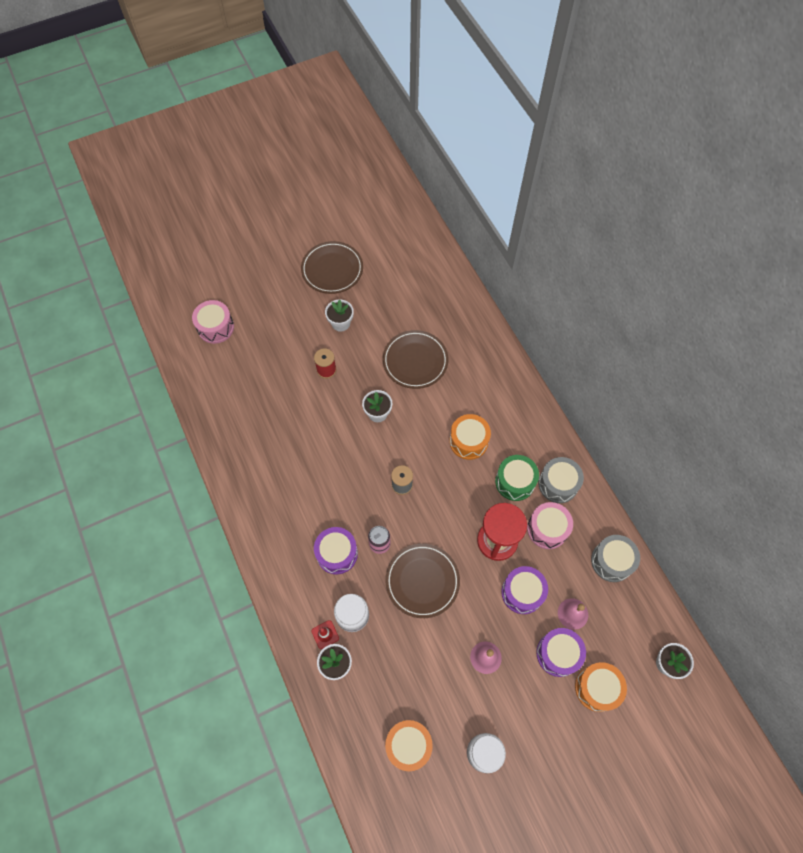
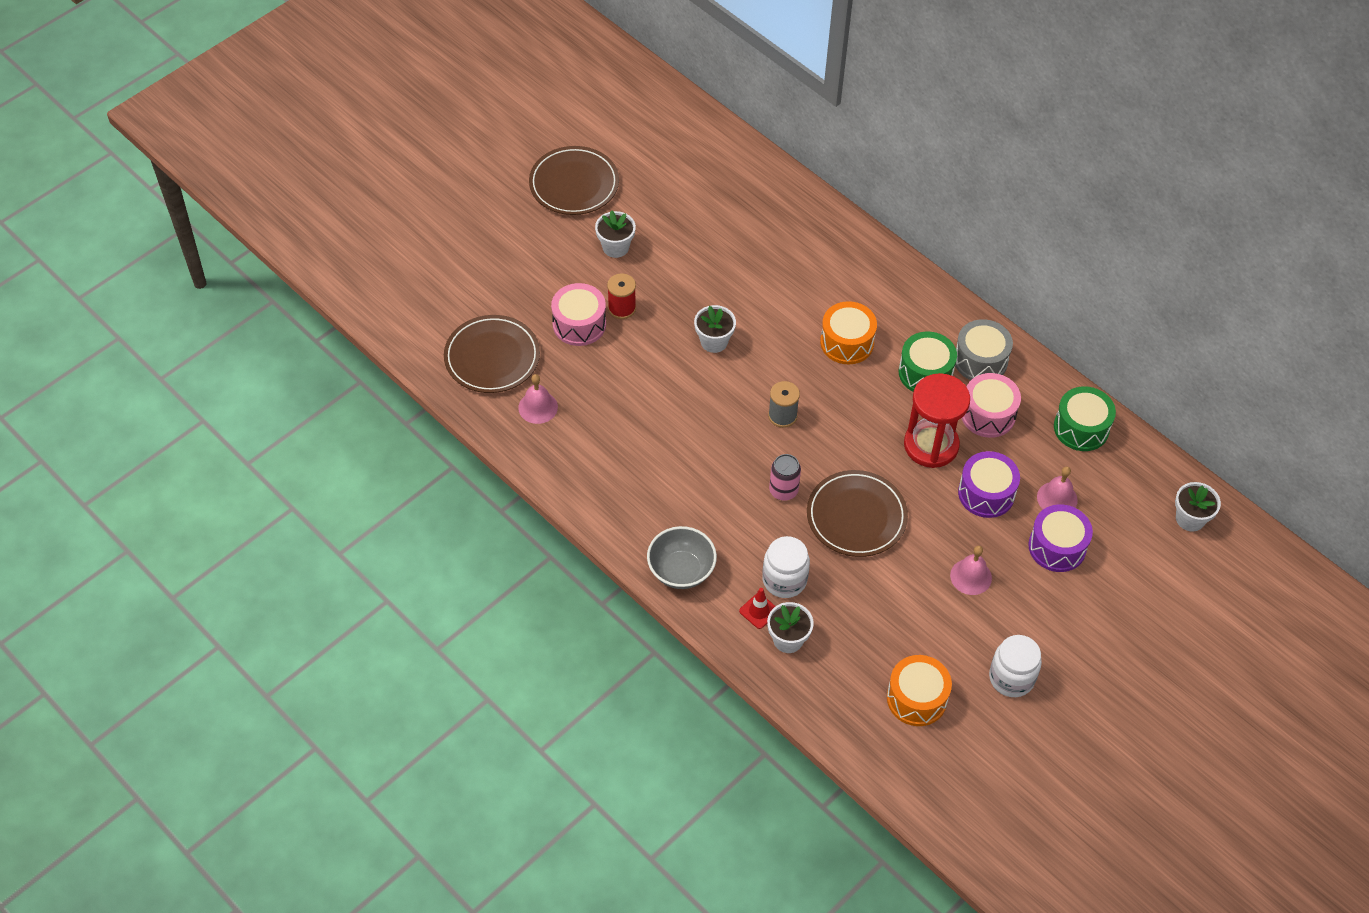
camera: 20 degrees left, 10 degrees down
(215, 327) = (444, 296): pink drum -> pink drum (579, 324)
(241, 427) = (538, 407): none -> pink bell
(285, 584) = (681, 570): none -> grey bowl
(337, 553) = (733, 517): purple drum -> none
(415, 361) = (736, 267): brown plate -> brown plate (492, 357)
(597, 688) = (1118, 569): orange drum -> none
(612, 561) = (1081, 428): grey drum -> green drum

